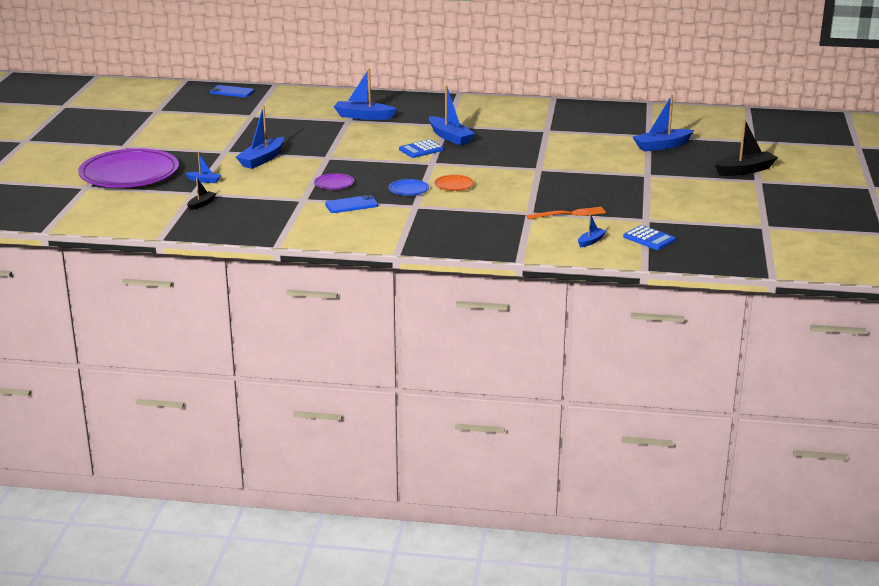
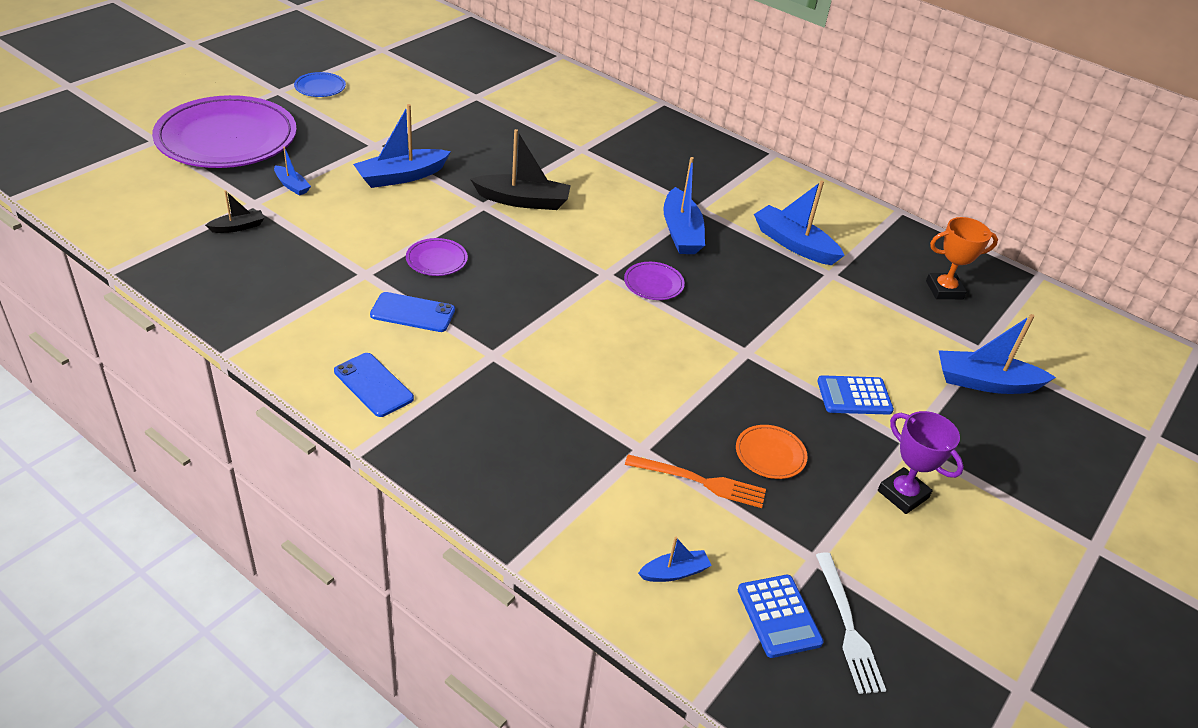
camera: 25 degrees right, 15 degrees up
(232, 92) = (497, 51): blue phone -> blue phone (373, 385)
(363, 116) = (607, 149): blue boat -> blue boat (794, 244)
(408, 189) = (520, 315): blue plate -> blue plate (320, 87)
(421, 150) = (618, 241): blue calculator -> blue calculator (854, 396)
(454, 185) = (591, 334): orange plate -> orange plate (770, 454)
(461, 159) = (653, 284): none -> purple plate
(609, 120) = (944, 290): none -> orange trophy
(662, 190) = (903, 494): none -> purple trophy
(680, 232) = (847, 626): none -> white fork
(745, 170) = (1089, 507): black boat -> black boat (523, 201)

